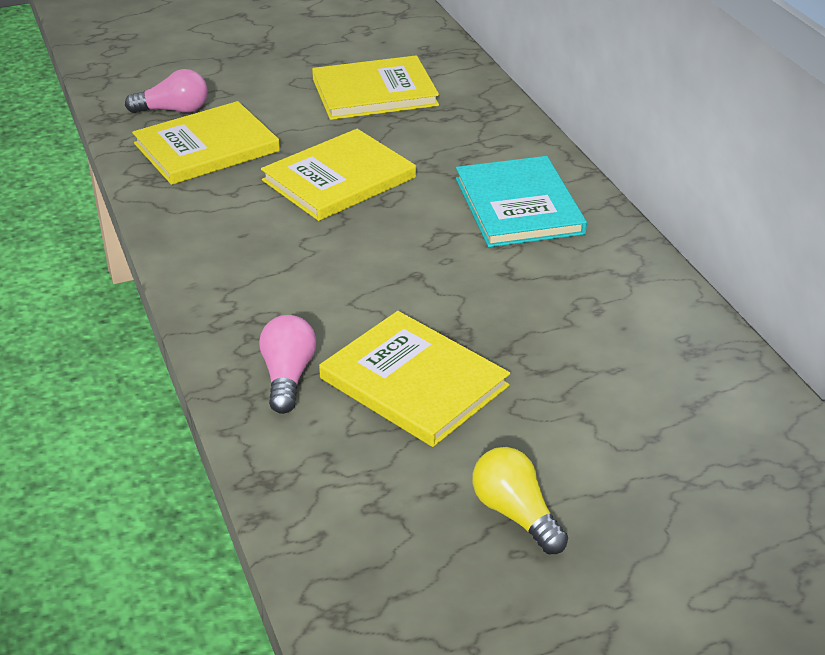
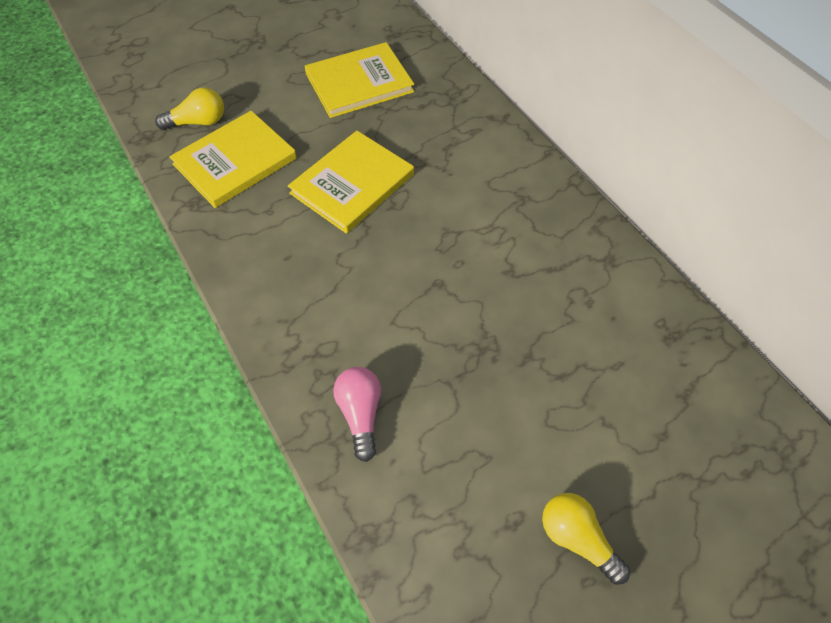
camera: 10 degrees left, 20 degrees up
(174, 110) = (198, 122): pink light bulb -> yellow light bulb
(414, 382) = (464, 404): yellow book -> none
(518, 206) = (502, 195): turquoise book -> none

